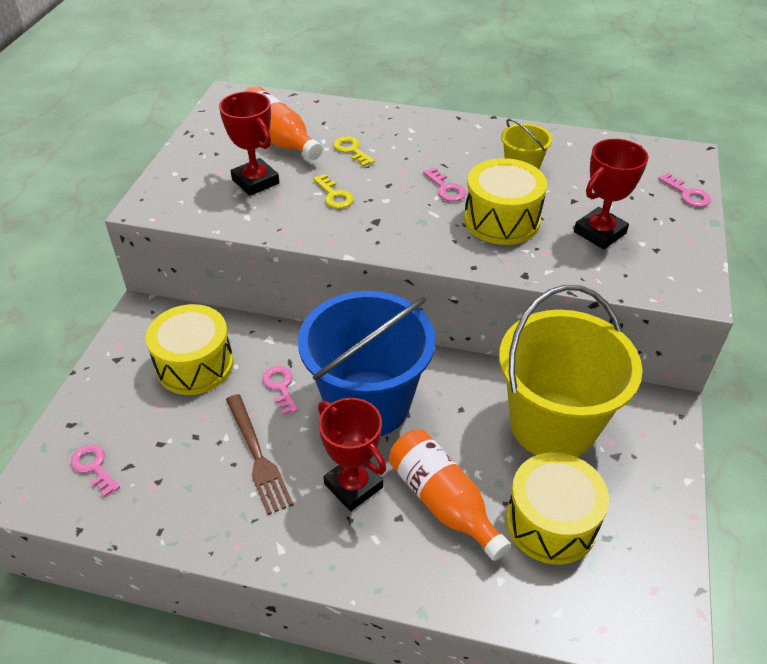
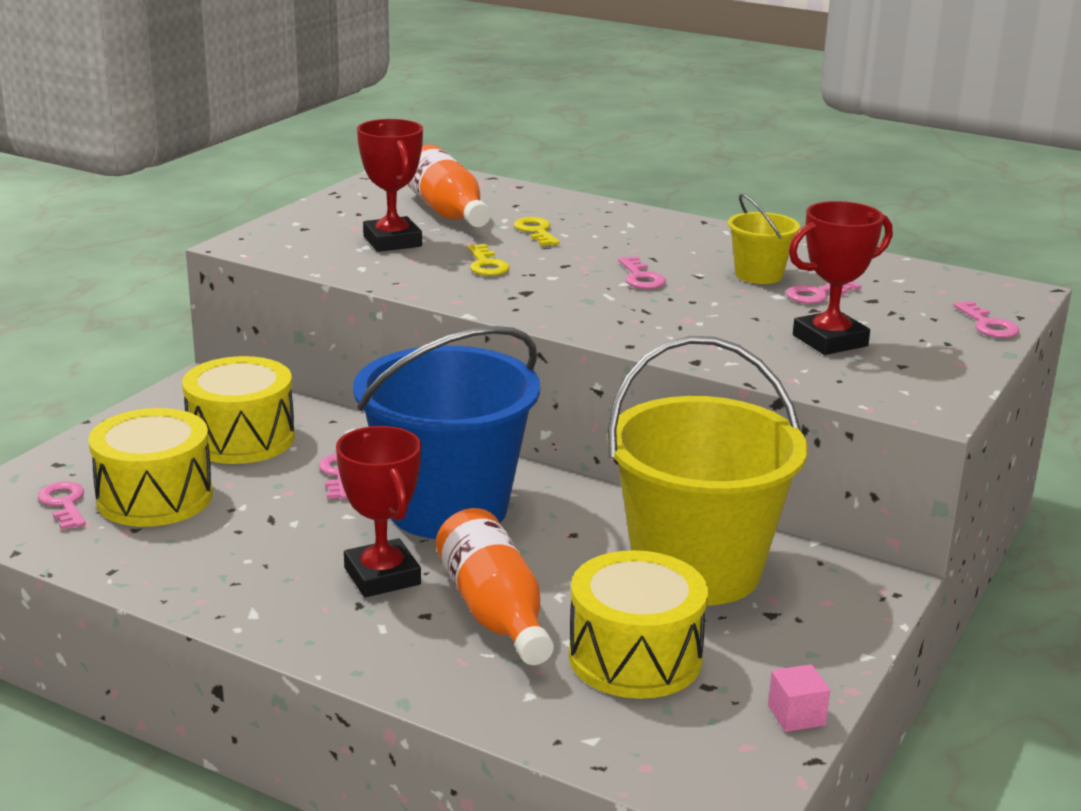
camera: 15 degrees right, 20 degrees down
(258, 457) = (273, 530): brown fork -> none
(501, 220) = (698, 313): yellow drum -> yellow drum (155, 497)
(568, 183) = (817, 294): none -> pink key
(671, 551) = (796, 715): none -> pink cube

